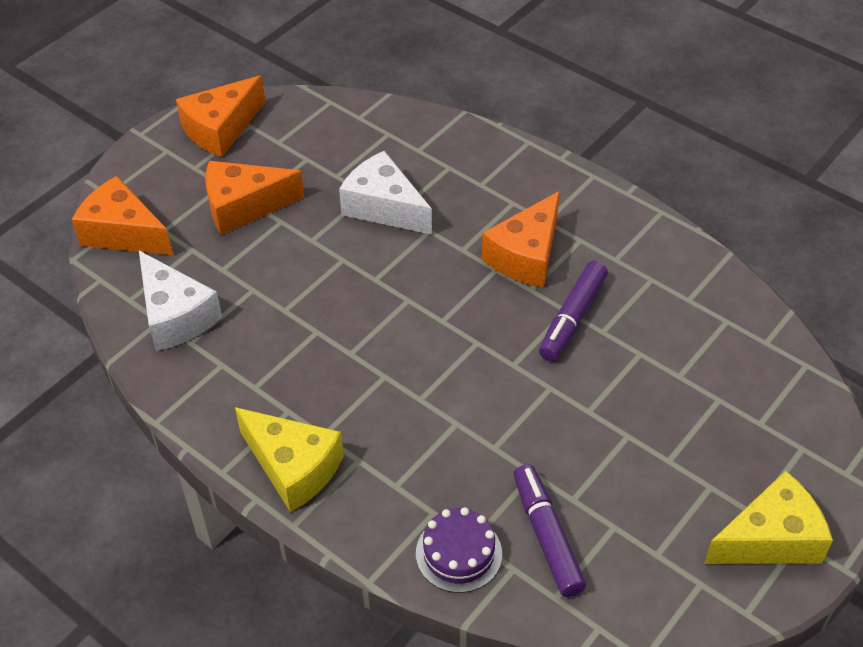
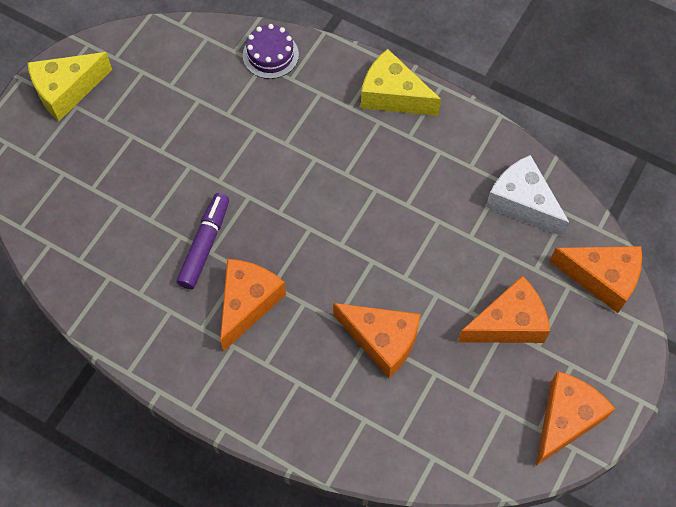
camera: 170 degrees right, 15 degrees up
(384, 207) = (382, 340): white cheese -> orange cheese
(547, 536) = (214, 73): purple marker -> none

